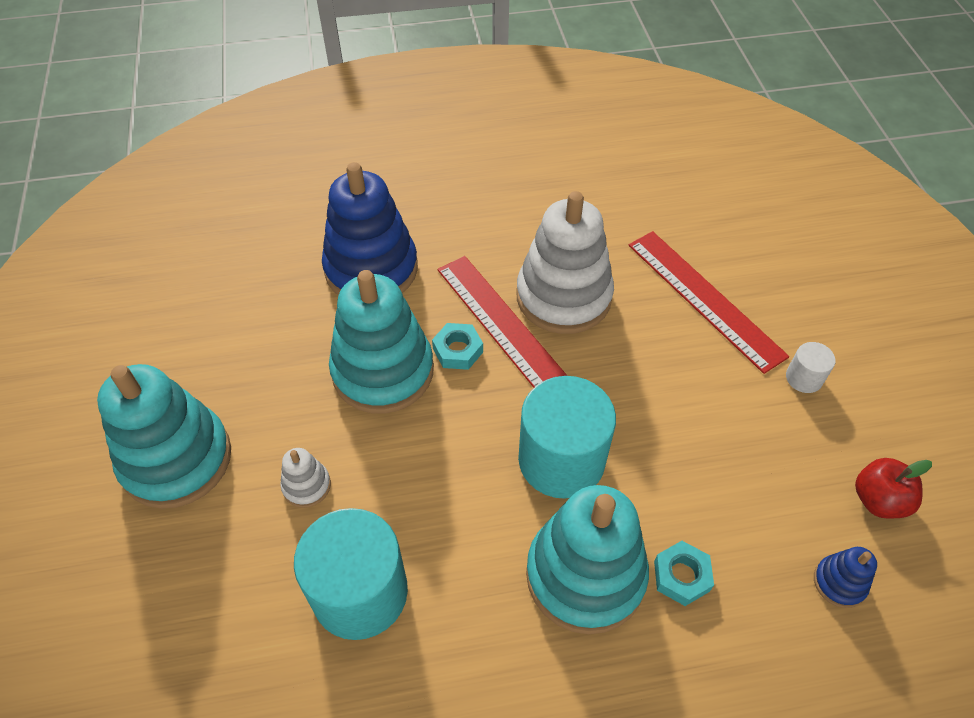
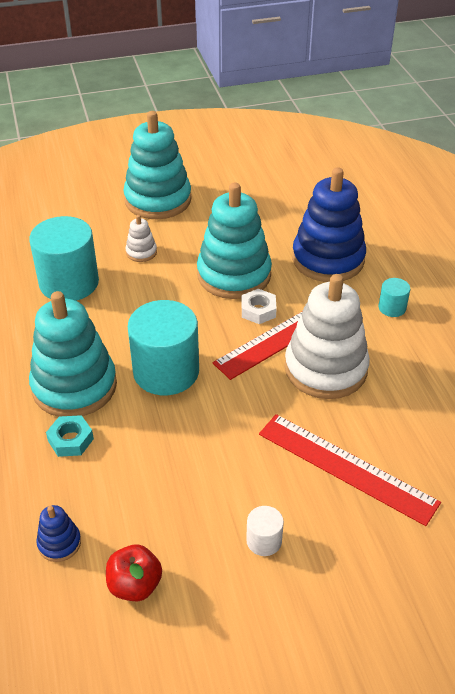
camera: 85 degrees right, 10 degrees down
(458, 350) = (258, 310): turquoise nut -> white nut
(469, 224) = (392, 308): none -> turquoise cylinder
(704, 298) = (346, 468): red ruler -> red ruler turned 75 degrees clockwise

